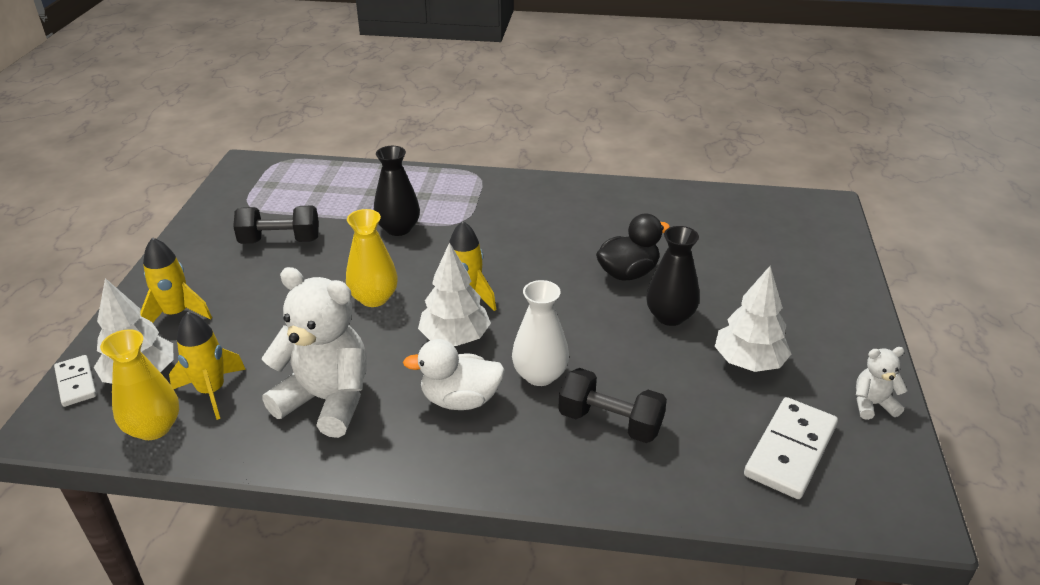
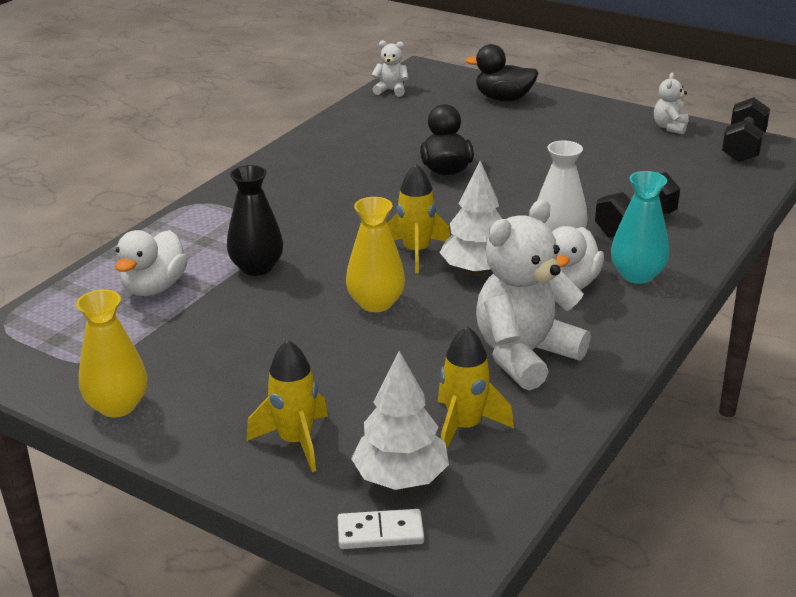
camera: 65 degrees left, 5 degrees down
(154, 428) = (502, 473): yellow vase -> yellow vase (117, 405)
(280, 240) = (203, 348): black dumbbell -> black dumbbell (743, 147)
(348, 197) = (154, 288): none -> white duck
(504, 444) = (637, 275): none -> turquoise vase
(670, 316) = (520, 168): black vase -> none
(748, 362) = (598, 154): white tree -> none
(760, 201) = (391, 90): none -> white teddy bear
(790, 450) = (701, 167): white domino -> none
(815, 268) = (503, 99): none -> black duck

